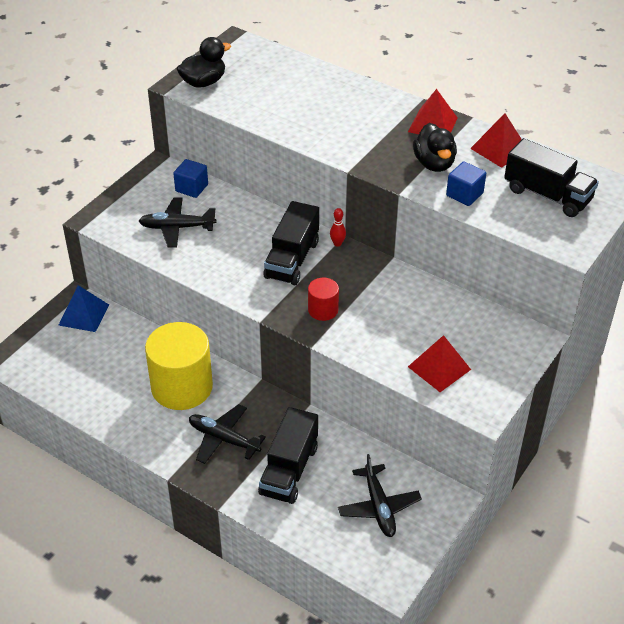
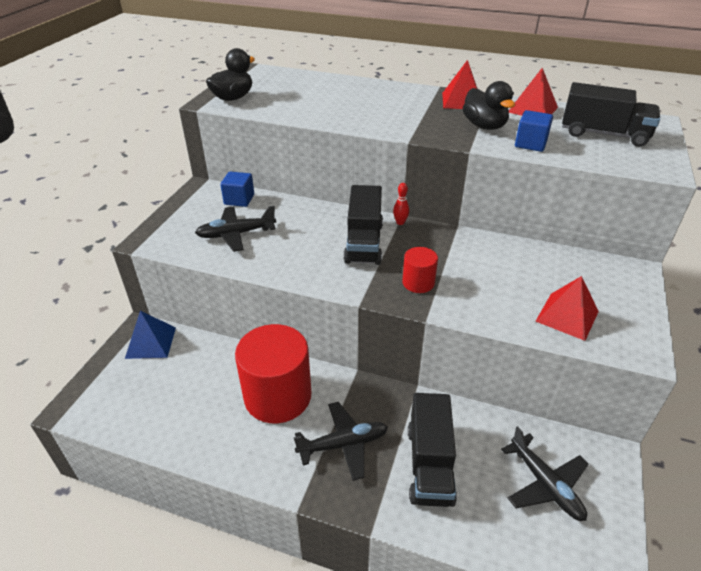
camera: 15 degrees left, 5 degrees down
(182, 387) = (278, 396): yellow cylinder -> red cylinder
(223, 439) = (343, 444): black plane -> black plane turned 150 degrees clockwise

